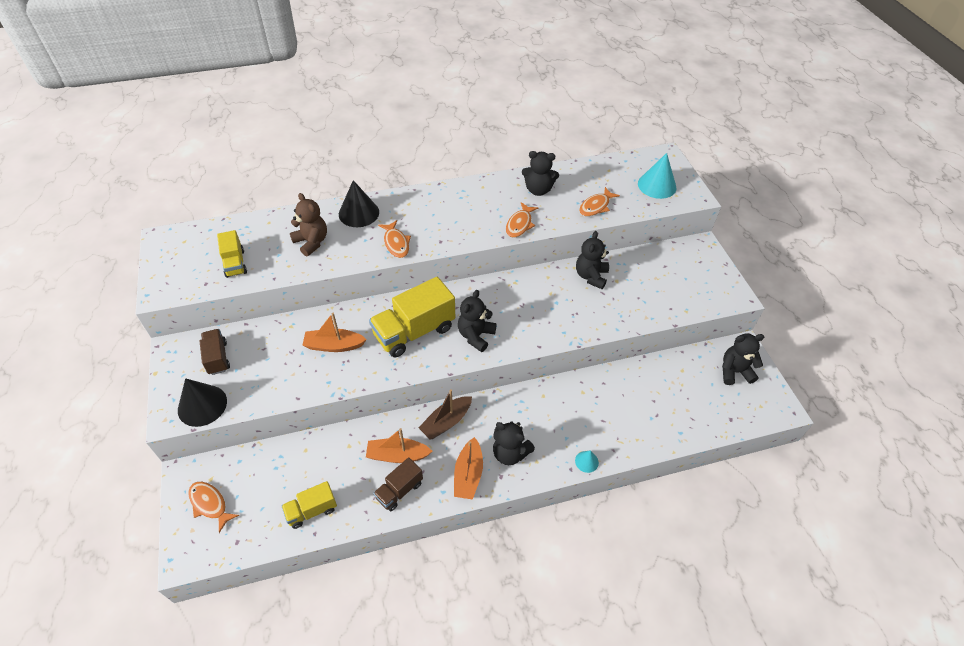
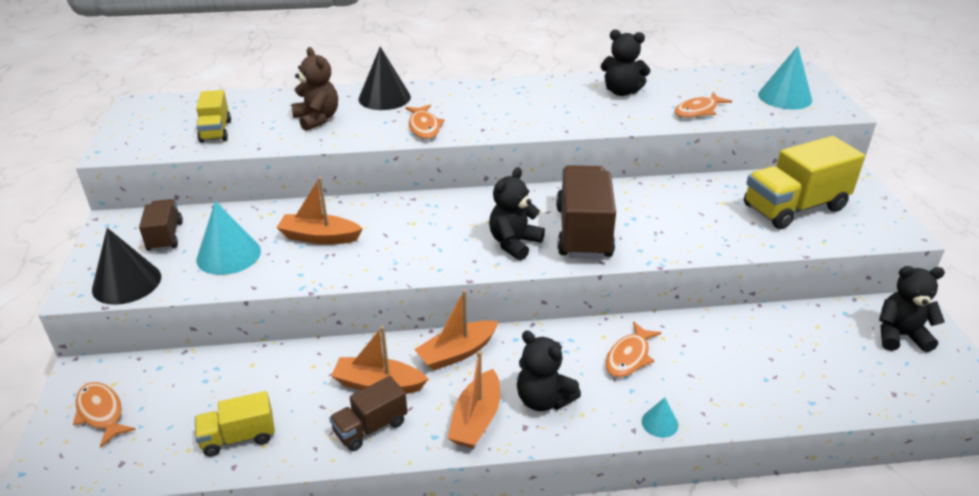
camera: 10 degrees right, 15 degrees down
(271, 370) = (228, 255): none -> turquoise cone
(414, 331) = (430, 232): yellow truck -> yellow truck (794, 208)
(446, 422) = (457, 352): brown boat -> orange boat
(519, 224) = (591, 121): orange fish -> orange fish (629, 357)
(522, 320) = (583, 232): none -> brown truck
(591, 276) = (686, 195): black teddy bear -> none

